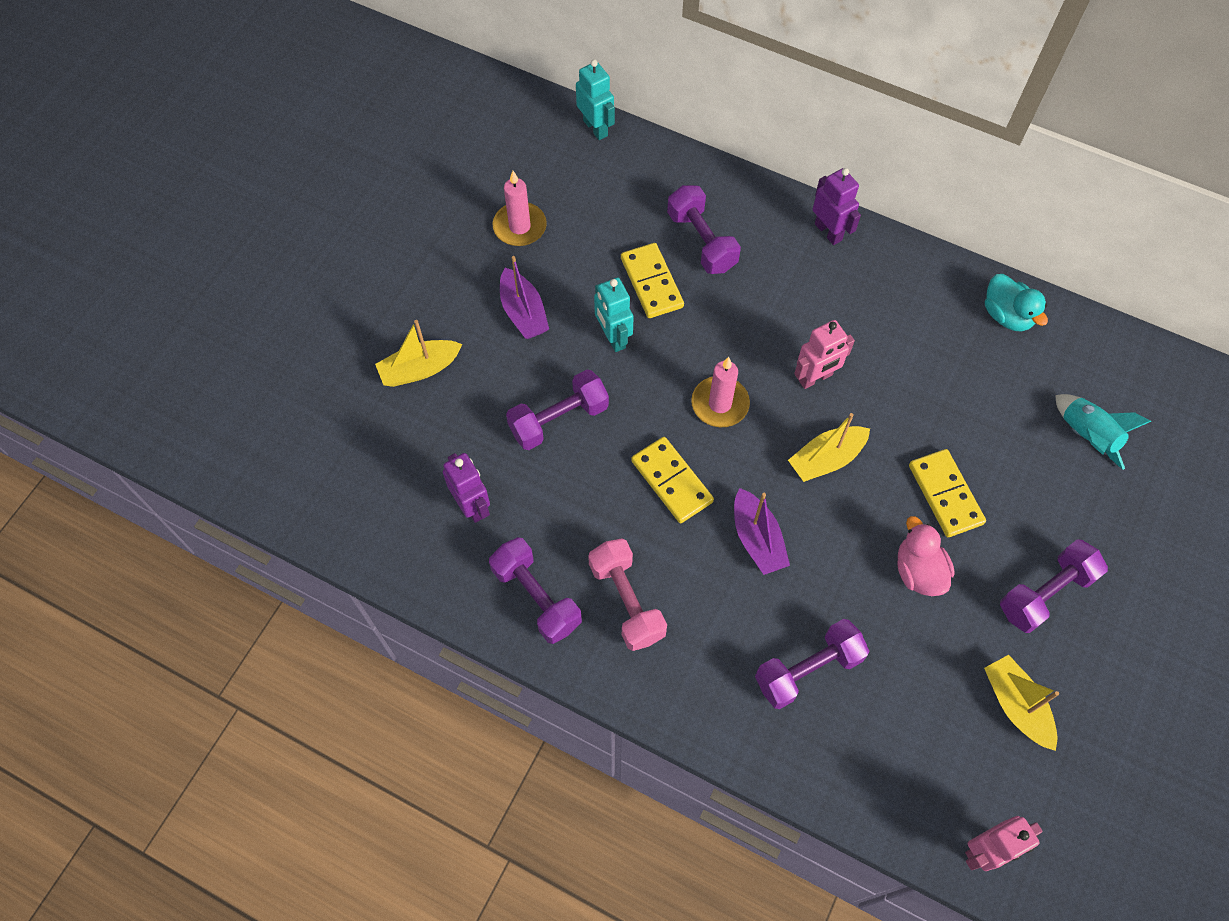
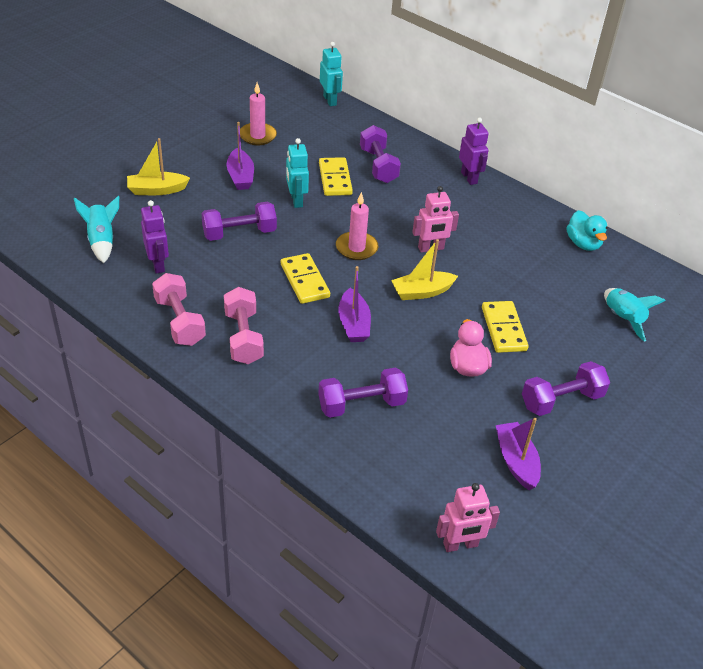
camera: 10 degrees right, 20 degrees down
(382, 484) = (102, 241): none -> turquoise rocket
(536, 597) = (180, 321): purple dumbbell -> pink dumbbell
(1016, 705) = (516, 461): yellow boat -> purple boat

